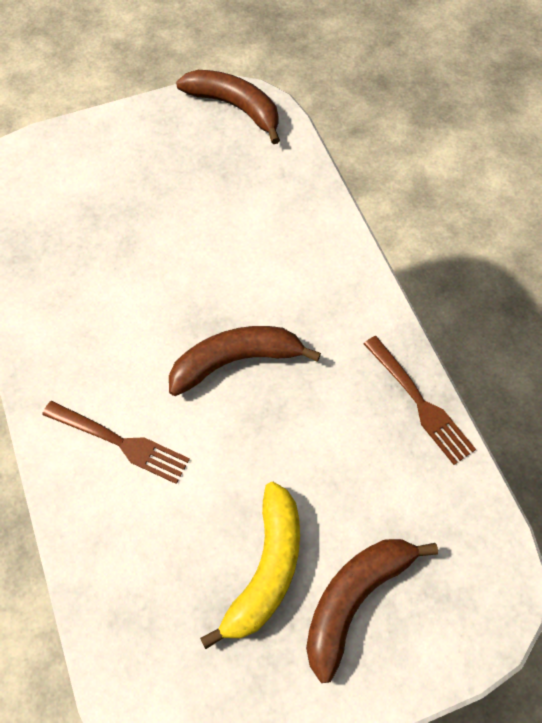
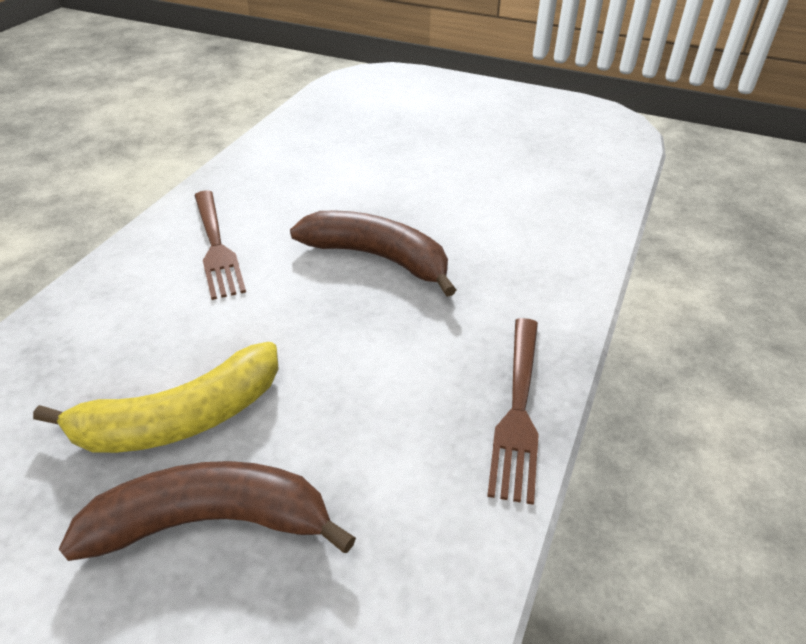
camera: 45 degrees right, 20 degrees down
(235, 107) = (596, 119): brown banana -> none

